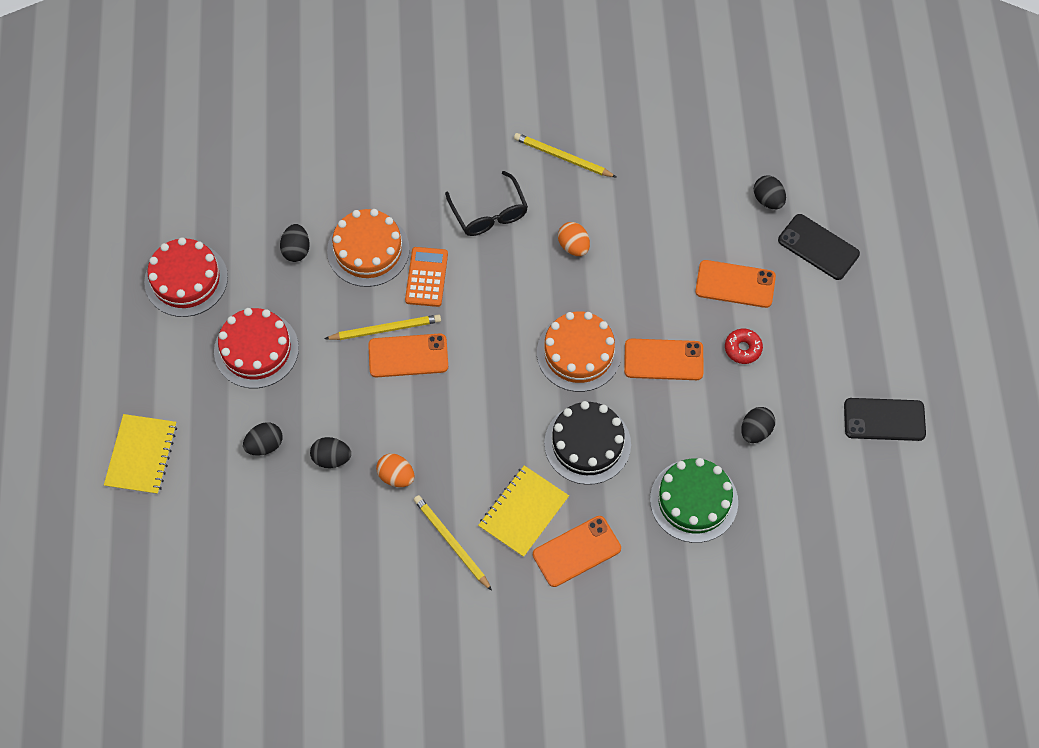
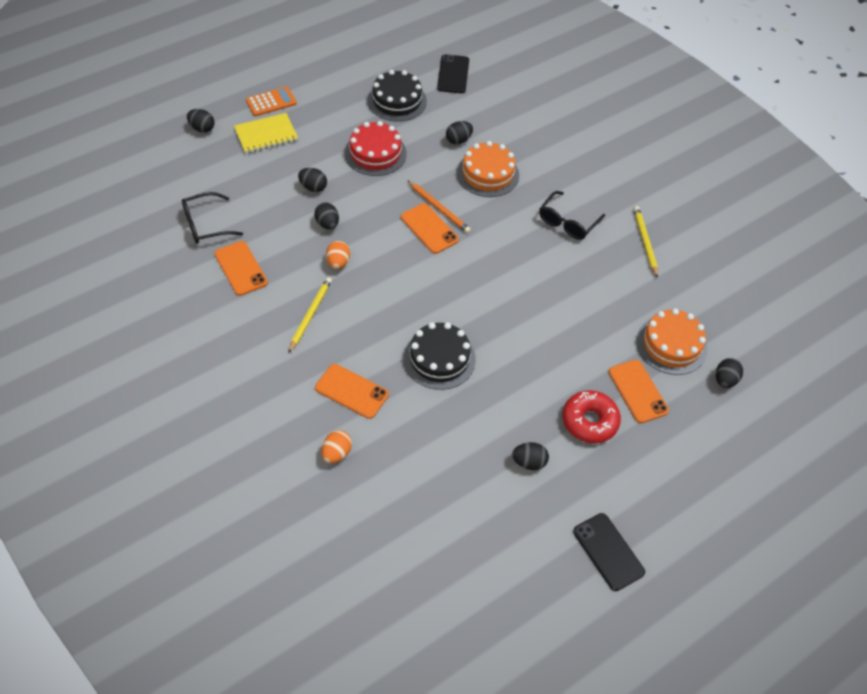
camera: 55 degrees right, 10 degrees down
(78, 524) = (202, 128): none -> black egg
(186, 279) = (397, 101): red cake -> black cake
(245, 593) = (205, 225): none -> black glasses
(385, 329) = (439, 208): yellow pencil -> orange pencil
(426, 277) = (493, 212): orange calculator -> orange calculator (271, 102)
(523, 512) = (360, 345): yellow notebook -> none
(573, 246) = (583, 279): orange egg -> orange egg (336, 453)
(578, 353) = (505, 320): orange cake -> orange cake (671, 345)
(663, 360) = (540, 374): orange phone -> orange phone (240, 268)
(694, 500) = (442, 447): green cake -> none
(742, 348) = (589, 421): red donut -> red donut, size x1.72
(818, 247) = (716, 432): black phone -> black phone (453, 74)

